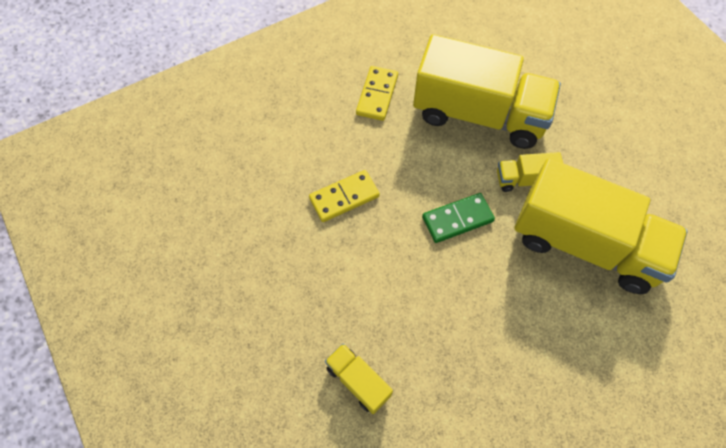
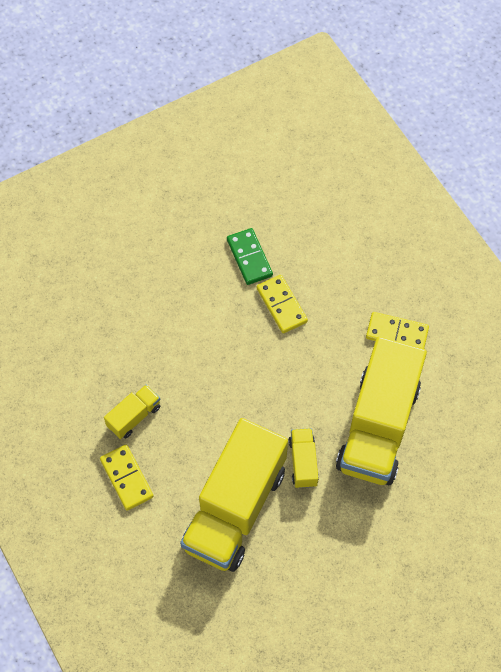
camera: 90 degrees right, 0 degrees up
(358, 381) = (118, 317): yellow truck -> yellow truck (134, 416)
(457, 219) = (260, 399): green domino -> green domino (249, 258)
(568, 361) = (126, 478): none -> yellow domino

